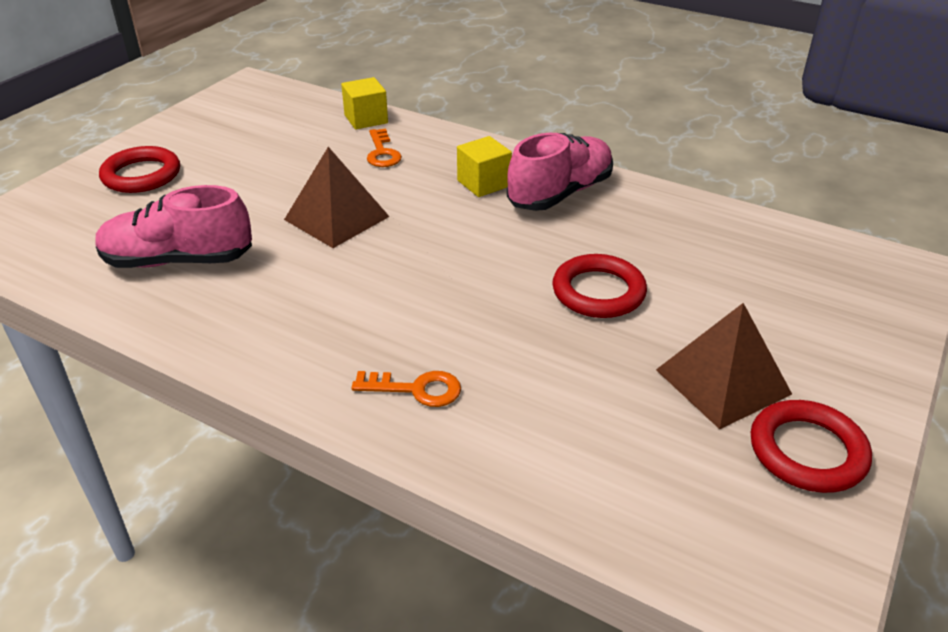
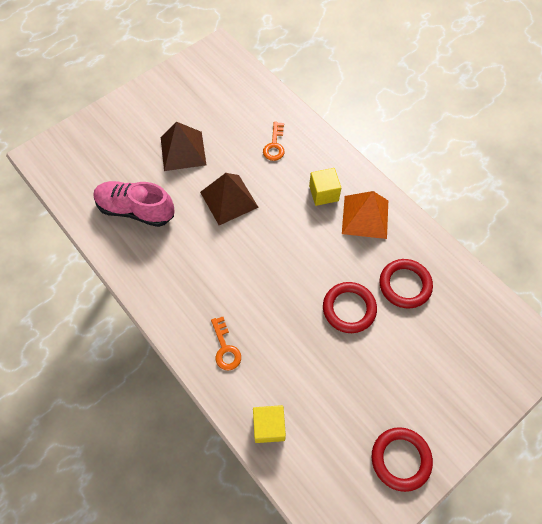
camera: 20 degrees right, 25 degrees up
(141, 175) = (133, 127): red ring -> red ring (405, 285)
(366, 119) = (276, 107): yellow cube -> yellow cube (269, 426)
(416, 389) = (225, 348): orange key -> orange key turned 45 degrees clockwise
(560, 193) = (365, 217): pink shoe -> orange pyramid
(723, 382) = (383, 398): brown pyramid -> brown pyramid (183, 151)

